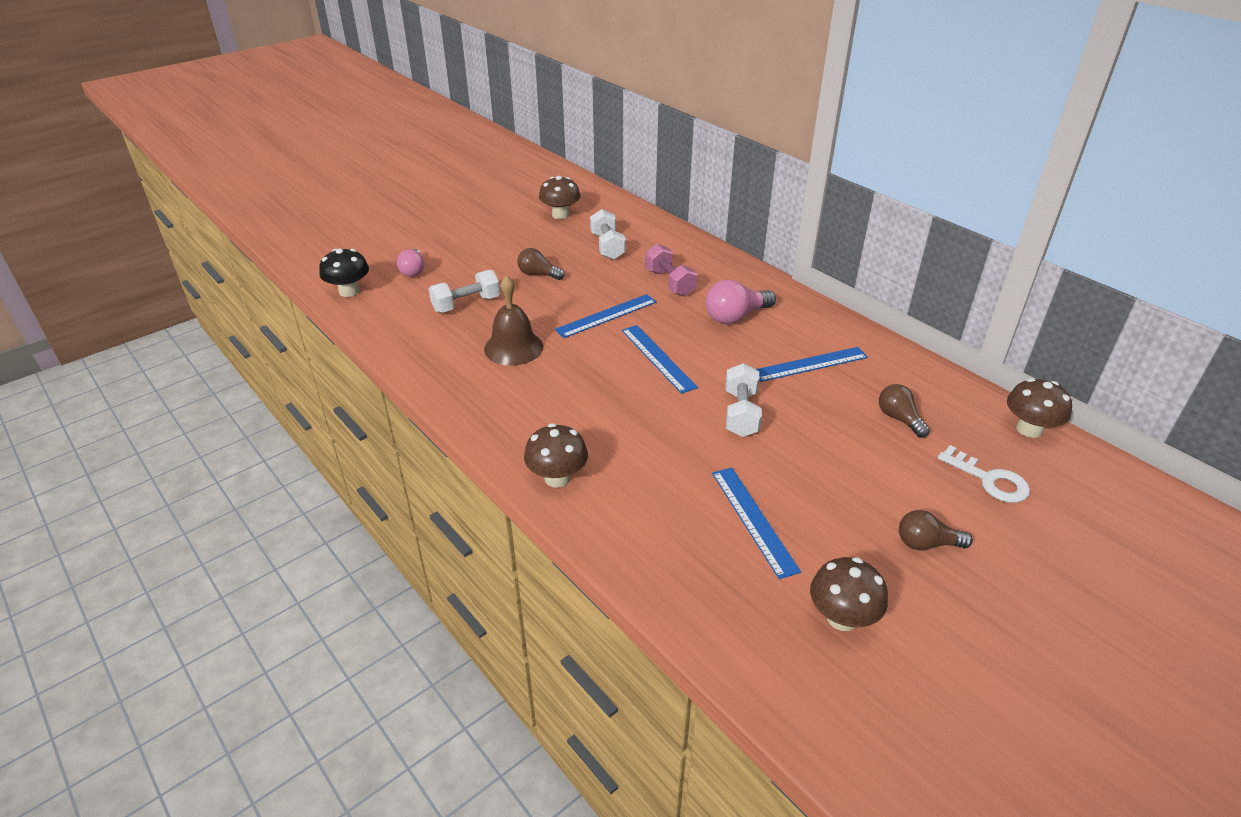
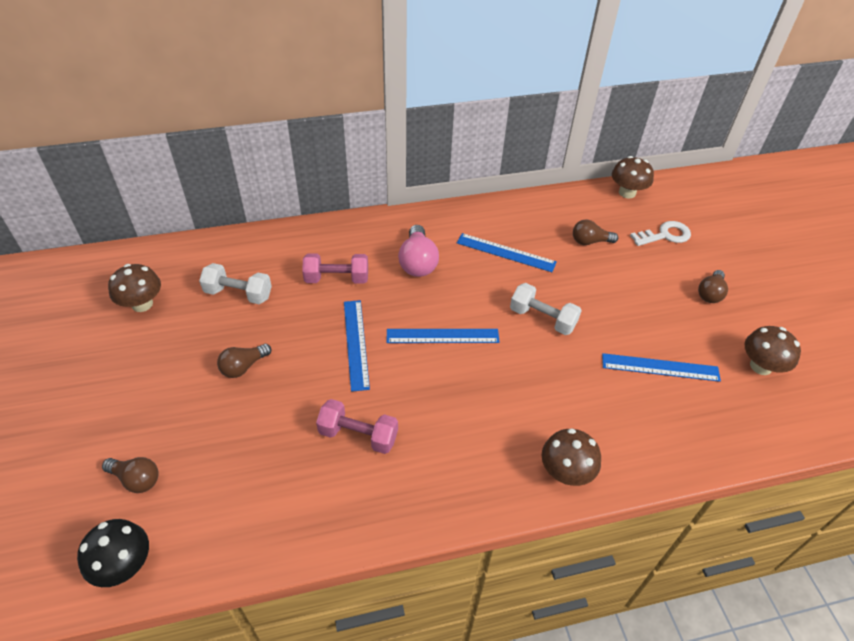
camera: 65 degrees left, 10 degrees up
(413, 271) = (136, 479): pink light bulb -> brown light bulb
(466, 304) = (250, 449): white dumbbell -> none
(513, 347) = (358, 435): brown bell -> pink dumbbell
(810, 364) = (506, 252): blue ruler -> blue ruler turned 75 degrees counterclockwise

